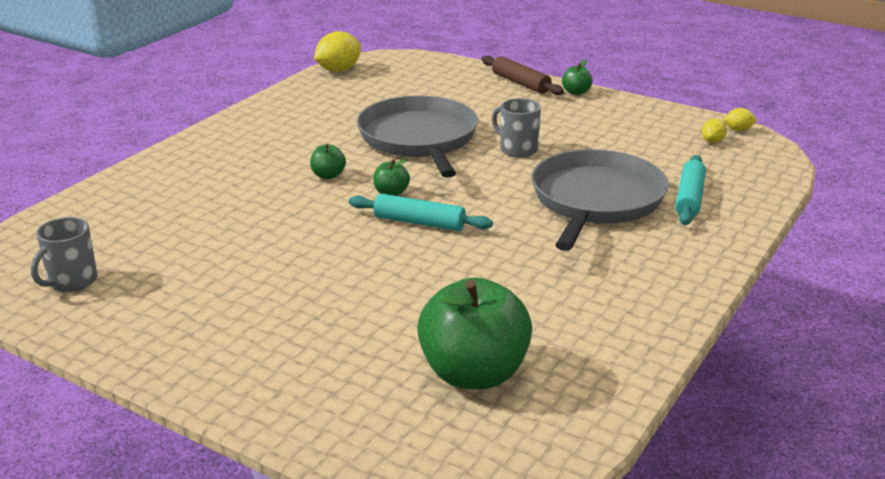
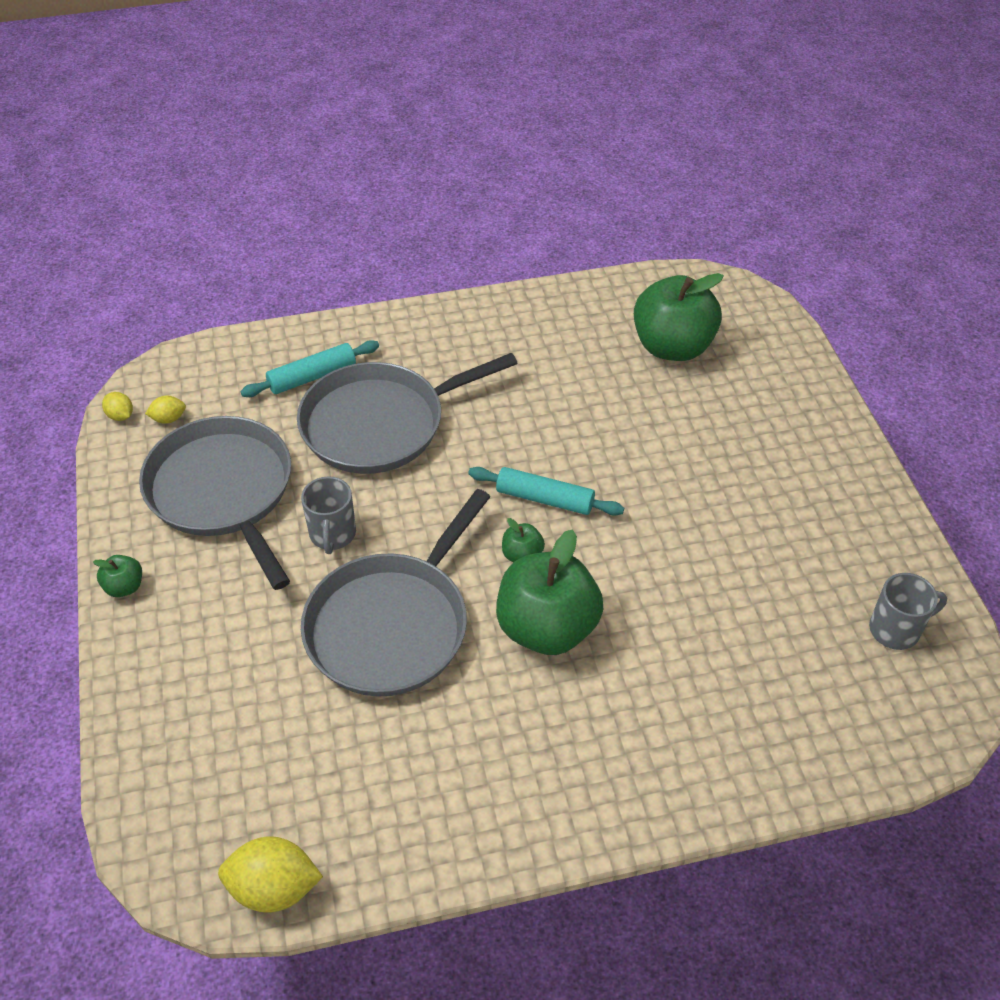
camera: 135 degrees left, 20 degrees up
(328, 175) = (547, 628): green apple -> green apple, size x2.33
(419, 222) = (545, 499): turquoise rolling pin -> turquoise rolling pin turned 45 degrees counterclockwise
(521, 83) = (140, 654): brown rolling pin -> none
(611, 134) = (223, 492): none -> grey pan

